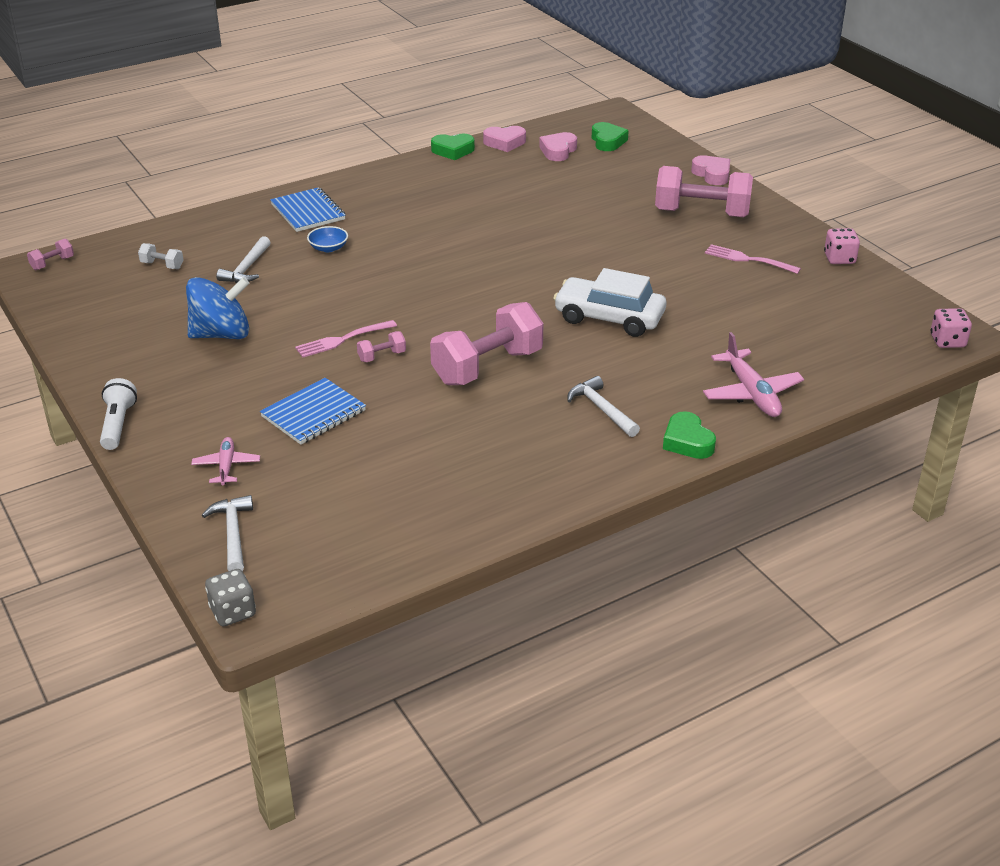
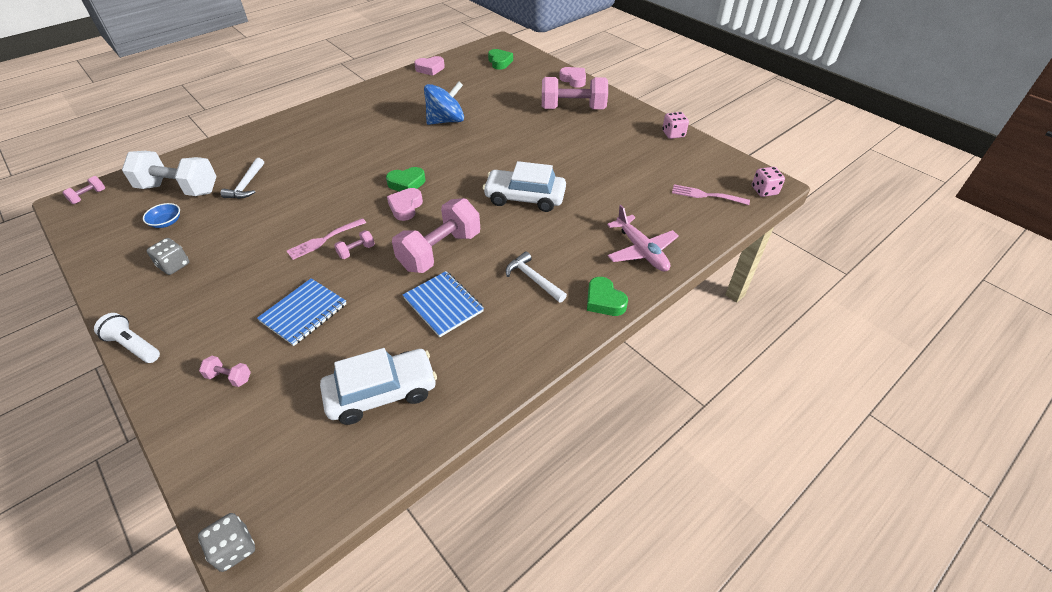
camera: 10 degrees left, 10 degrees up
(118, 424) = (133, 346): white flashlight -> white flashlight turned 45 degrees counterclockwise
(160, 349) = (174, 265): none -> grey dice
(162, 265) = (179, 189): white dumbbell -> white dumbbell, size x2.37
(221, 334) = (226, 246): blue spinning top -> blue spinning top (446, 121)
(226, 466) = (229, 377): pink plane -> pink dumbbell
(233, 533) = (235, 452): white hammer -> none
(308, 212) = (293, 134): blue notebook -> blue notebook (443, 305)
(328, 248) = (309, 161): blue bowl -> blue bowl (166, 222)
(400, 500) = (382, 393): none -> white car
(453, 151) = (395, 77): green heart -> green heart (407, 183)
(558, 151) = (467, 72): pink heart -> pink heart (405, 207)
(748, 259) = (612, 140): pink fork -> pink fork (706, 195)

